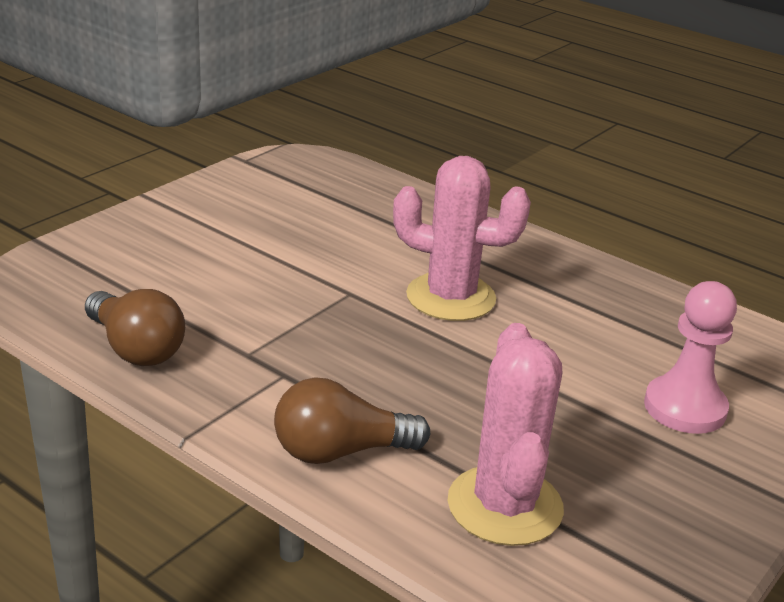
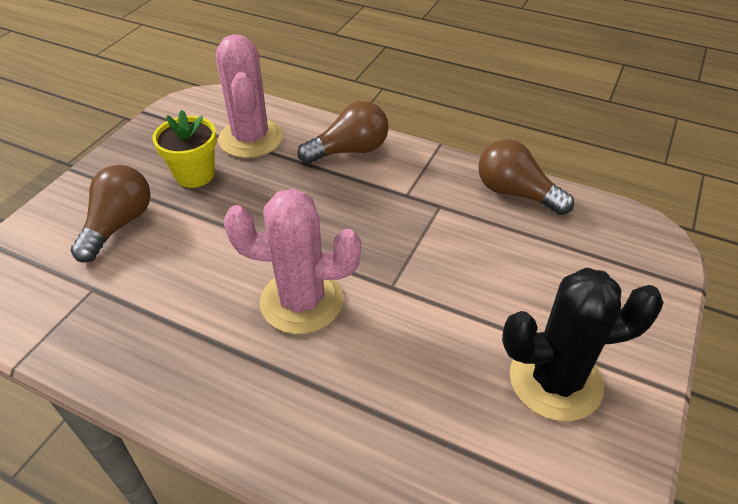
camera: 170 degrees right, 15 degrees up
(239, 215) = (555, 380): none -> black cactus
(593, 458) = (195, 174): none -> yellow flower pot
(685, 408) = (118, 224): pink pawn -> brown light bulb

